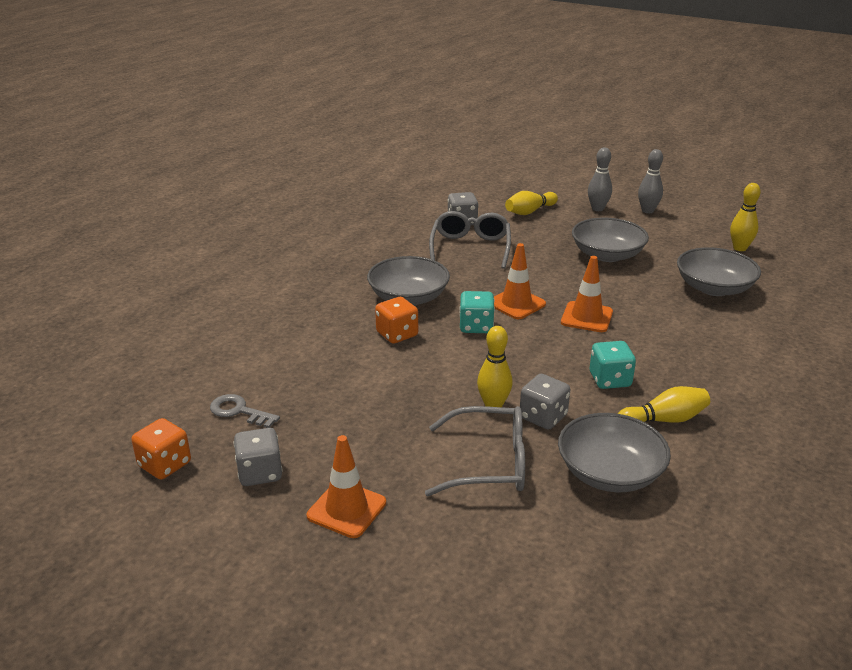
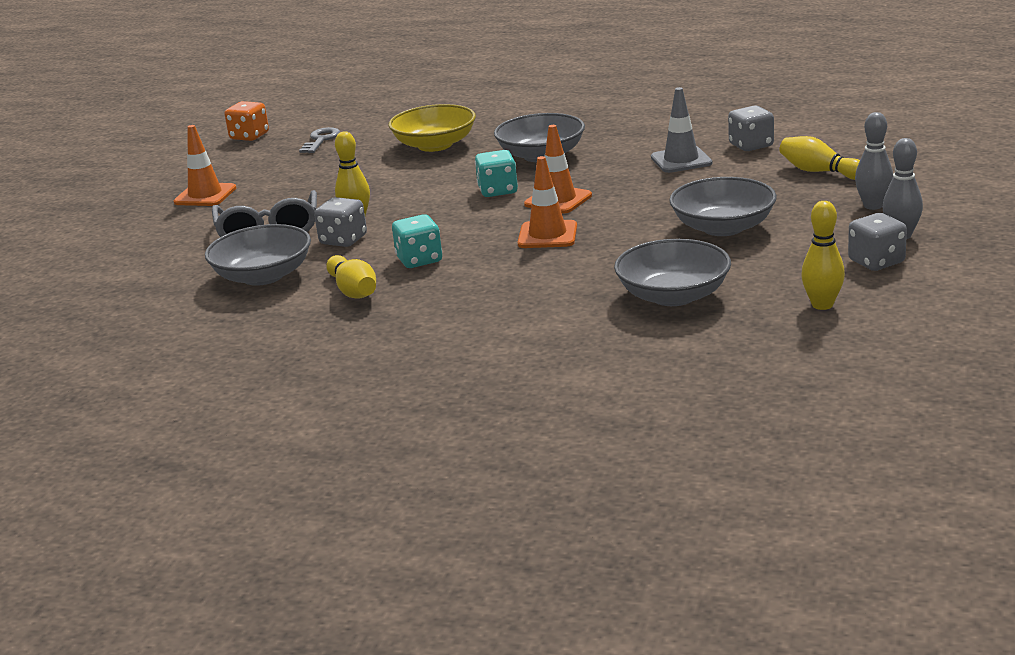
camera: 80 degrees right, 5 degrees down
(260, 473) = (244, 163): grey dice -> grey dice (876, 262)
(329, 344) = (435, 145): none -> yellow bowl
(397, 334) = (465, 164): orange dice -> none
(470, 248) = (681, 160): grey glasses -> grey traffic cone

